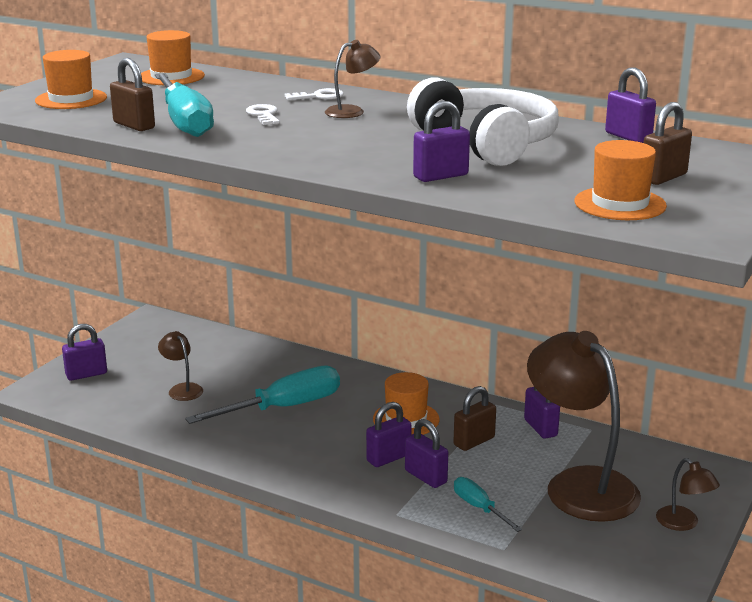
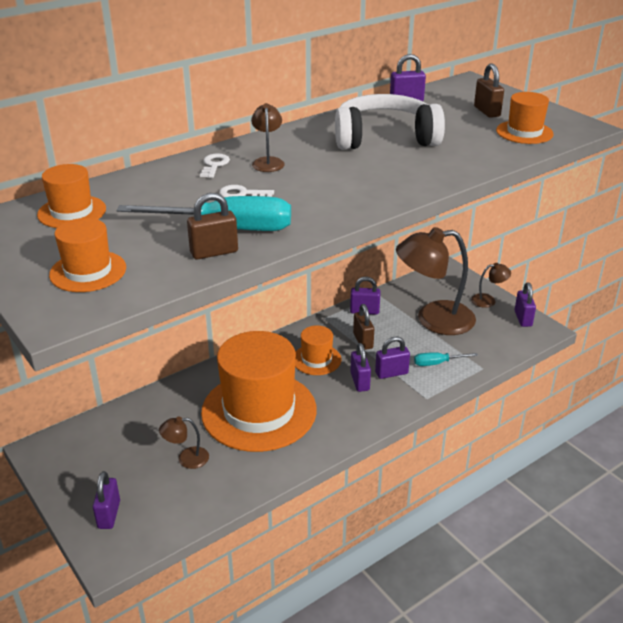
camera: 65 degrees left, 10 degrees up
(283, 408) = (259, 411): turquoise screwdriver -> orange hat
(440, 176) = (442, 165): purple padlock -> purple padlock (523, 318)

